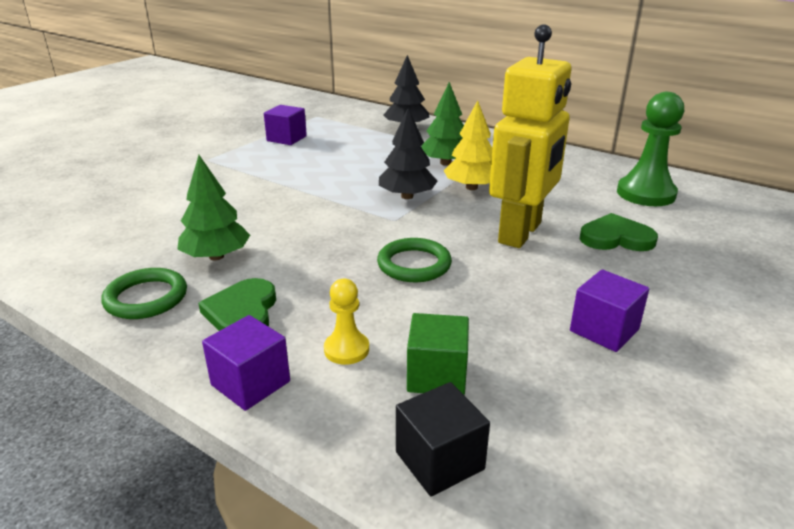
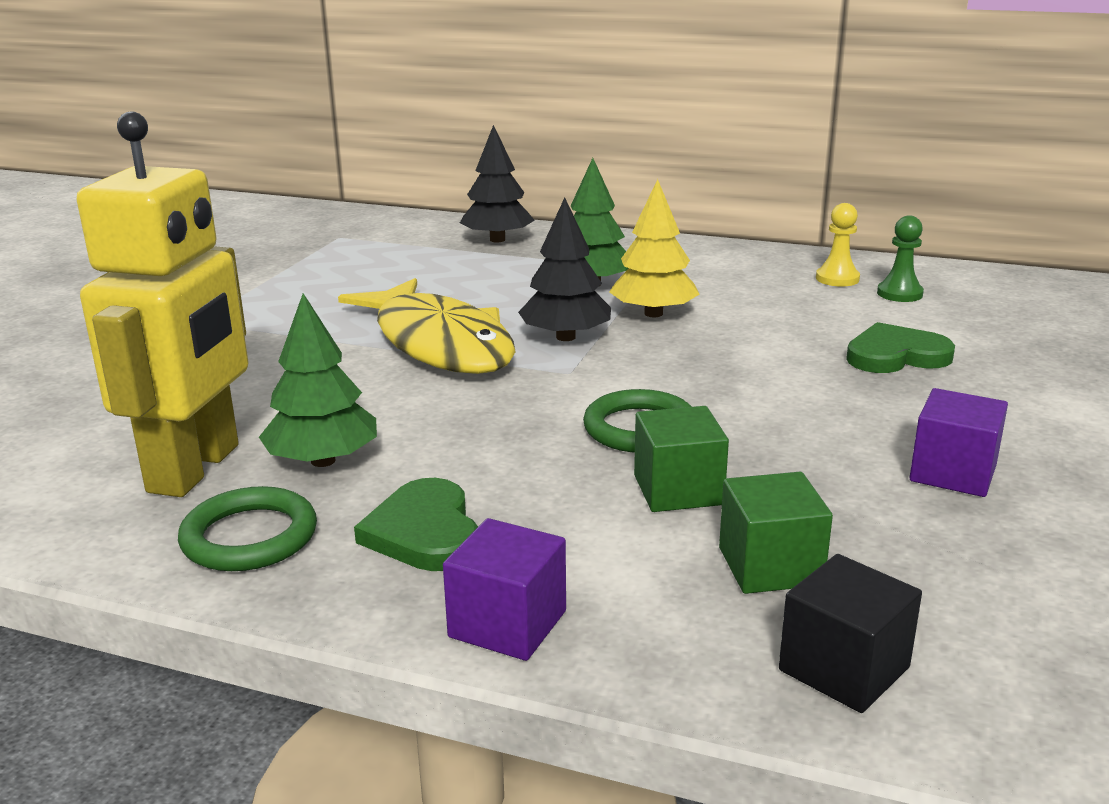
camera: 15 degrees left, 5 degrees down
(286, 138) = (313, 275): purple cube -> none
(329, 191) = (439, 344): none -> yellow fish
(346, 349) = (619, 555): yellow pawn -> yellow pawn (837, 279)
(411, 311) = (678, 490): none -> green cube
(520, 233) = (764, 366): yellow robot -> yellow robot (195, 469)
(645, 194) = (899, 294): green pawn -> green pawn, size x0.54

